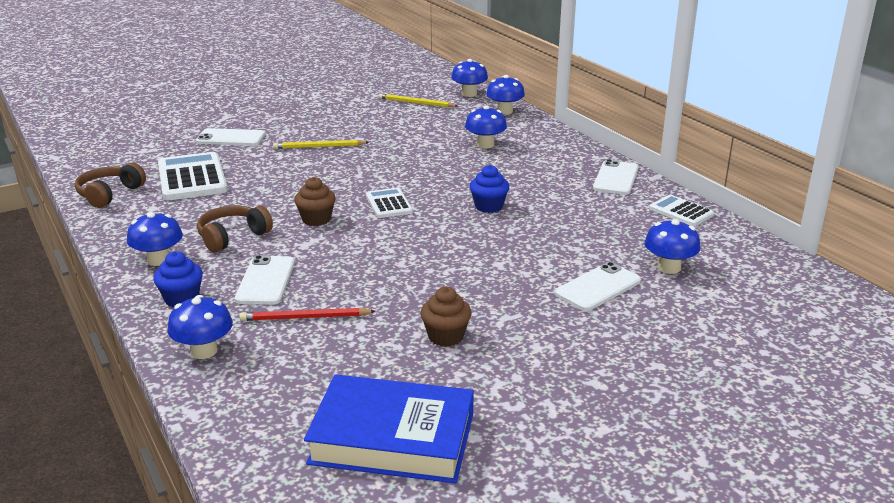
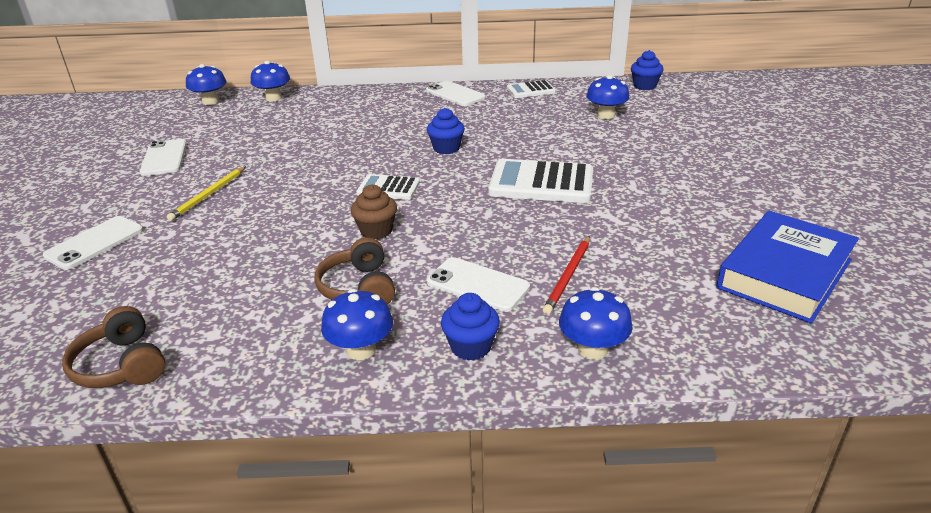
camera: 60 degrees left, 5 degrees up
(192, 178) = (168, 289): white calculator -> white calculator (541, 183)
(416, 103) = (187, 127): yellow pencil -> none
(446, 336) = (646, 217): brown cupcake -> none
(485, 145) = (328, 121): blue mushroom -> none
(598, 287) = (614, 144): white phone -> white phone (164, 158)
(795, 275) = (644, 86): none -> blue cupcake

